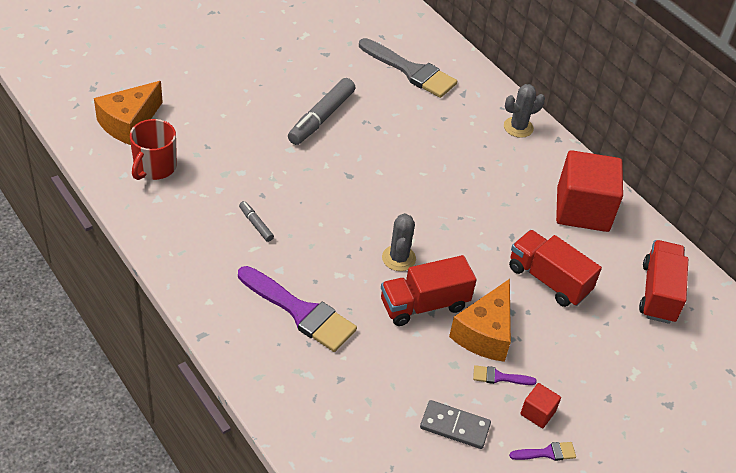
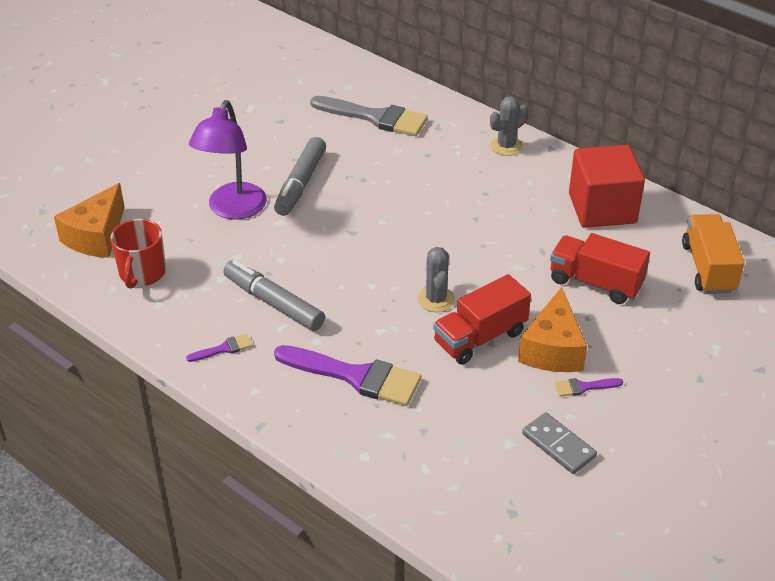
camera: 10 degrees left, 5 degrees down
(253, 128) = (233, 210): none -> purple lamp
(256, 224) = (274, 303): grey marker -> grey marker, size x2.06
(455, 426) = (558, 445): grey domino -> grey domino turned 45 degrees clockwise
(537, 413) = (636, 411): red cube -> none
(547, 453) = (660, 446): purple brush -> purple brush (223, 349)
(658, 293) = (708, 268): red truck -> orange truck

